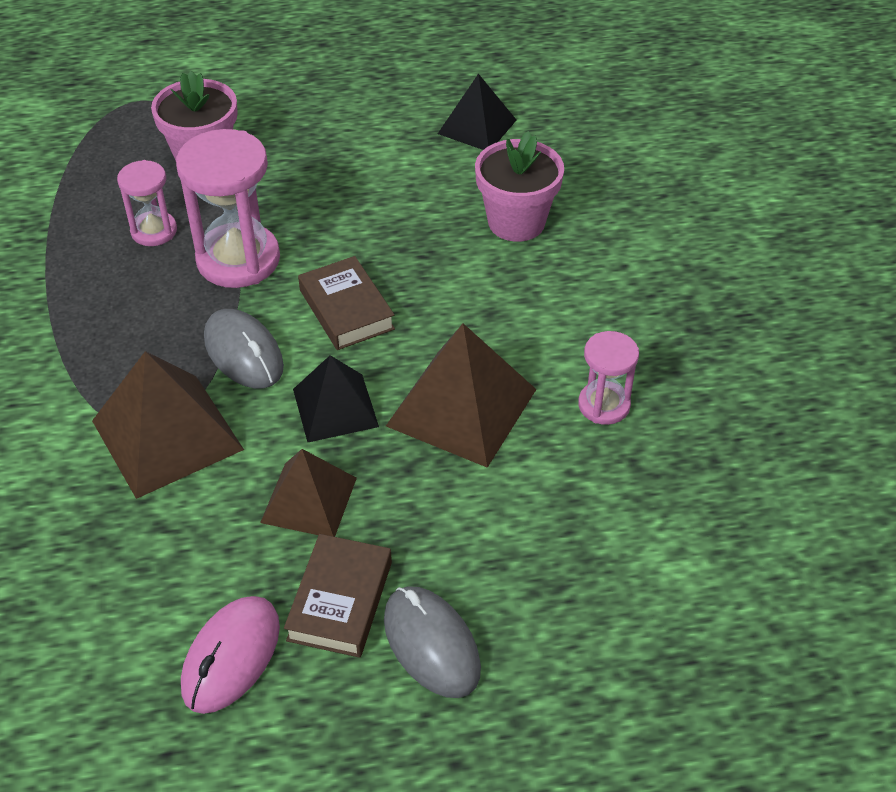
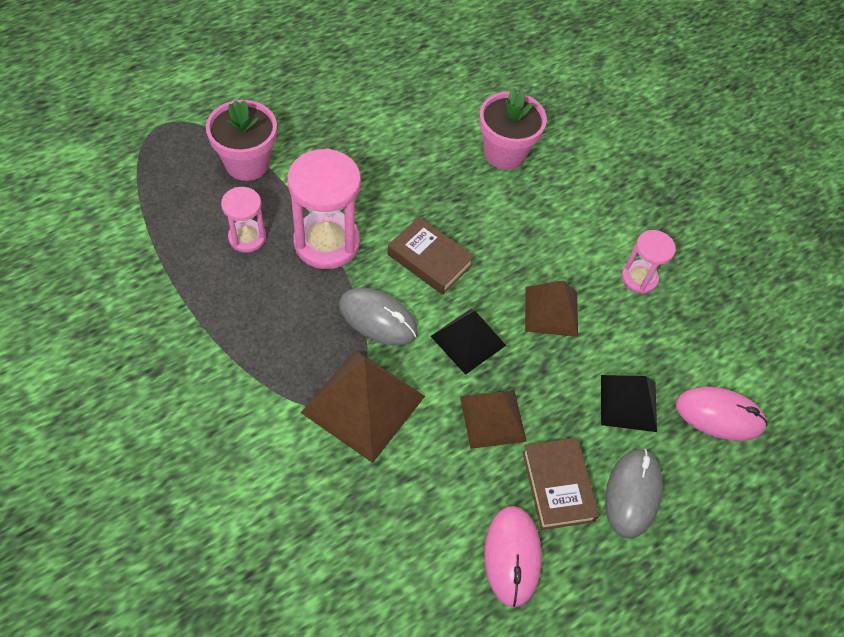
camera: 30 degrees left, 10 degrees up
(431, 644) = (632, 494): grey mouse -> grey mouse turned 75 degrees clockwise
(461, 407) = (551, 311): brown pyramid -> brown pyramid, size x0.64
(477, 126) = (433, 81): black pyramid -> black pyramid (628, 403)
(612, 596) = (719, 415): none -> pink mouse

